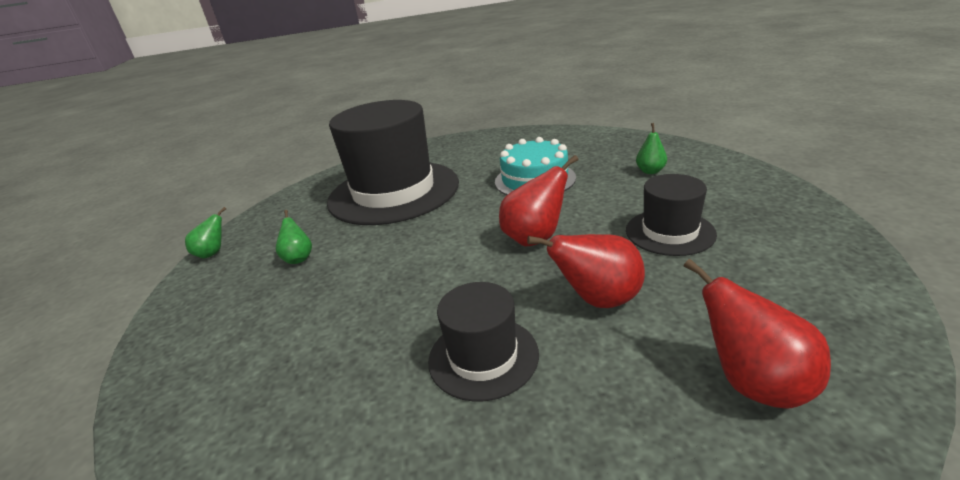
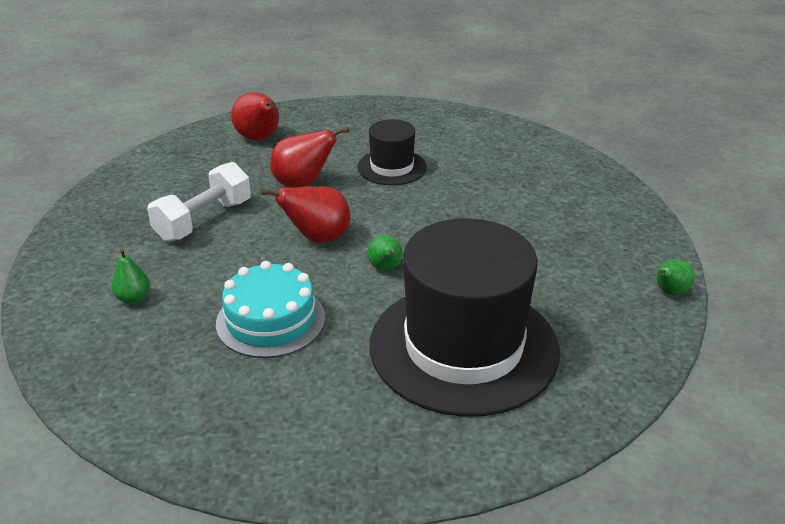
camera: 175 degrees left, 5 degrees up
(298, 258) = (556, 264): green pear -> green pear (386, 268)
(669, 232) = (203, 220): black hat -> white dumbbell

